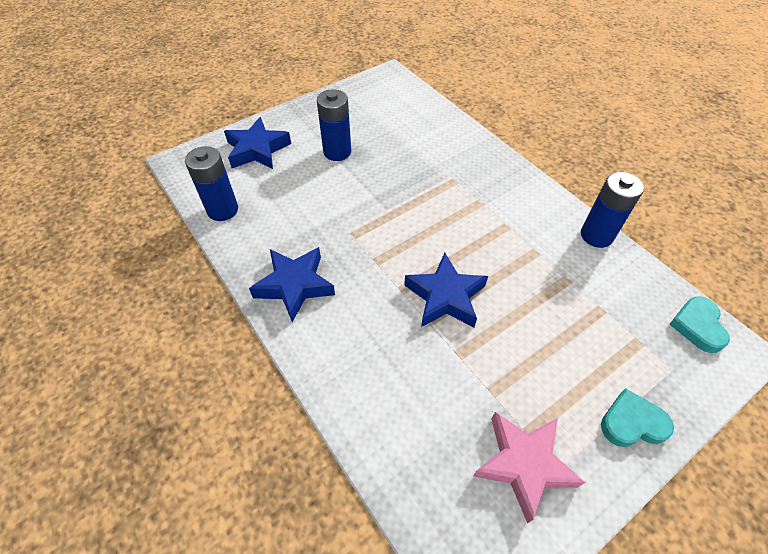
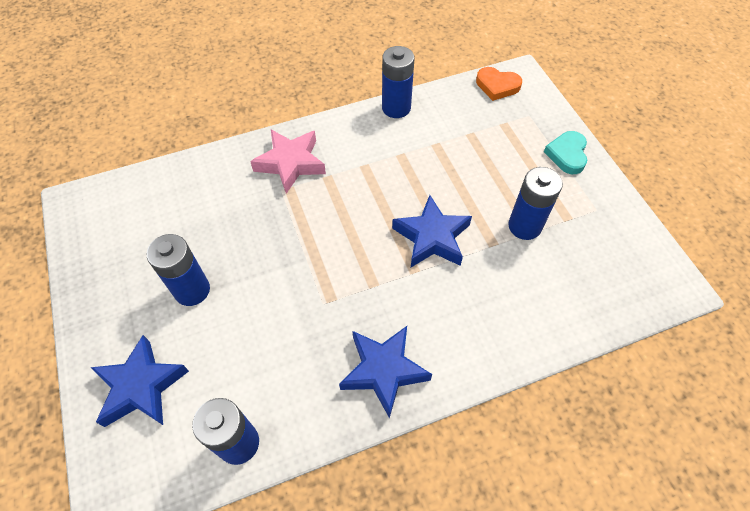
camera: 75 degrees left, 5 degrees up
(496, 383) = (524, 226): none -> blue battery
(524, 464) = (592, 230): pink star -> pink star (291, 163)
(697, 326) = (497, 86): turquoise heart -> orange heart

